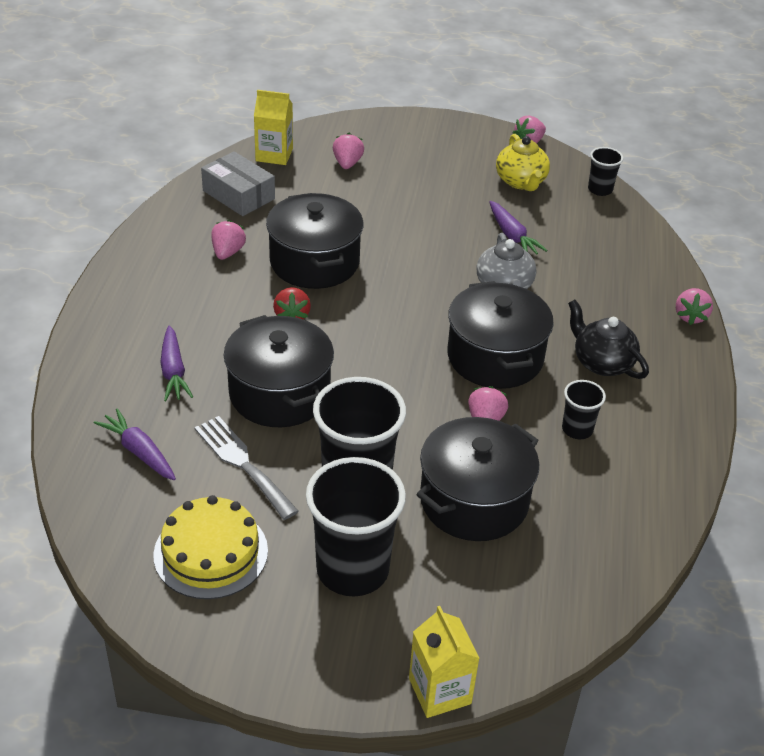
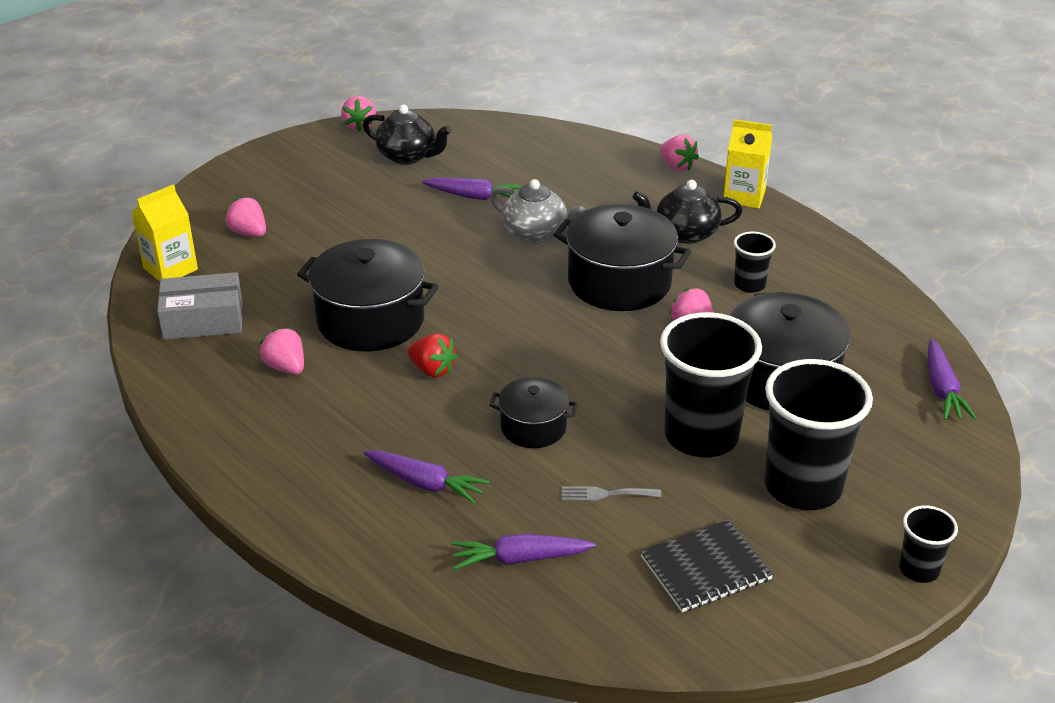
camera: 50 degrees left, 5 degrees down
(211, 552) = (705, 568): yellow cake -> black notebook
(242, 463) = (605, 494): grey fork -> grey fork, size x0.55
(279, 393) = (533, 427): black pot -> black pot, size x0.56
(439, 691) = (978, 500): yellow carton -> yellow carton (744, 196)
(521, 182) = (408, 156): yellow teapot -> black teapot
(568, 610) = (942, 389): none -> purple carrot
(600, 189) = (471, 125): black cup -> black cup (919, 569)

